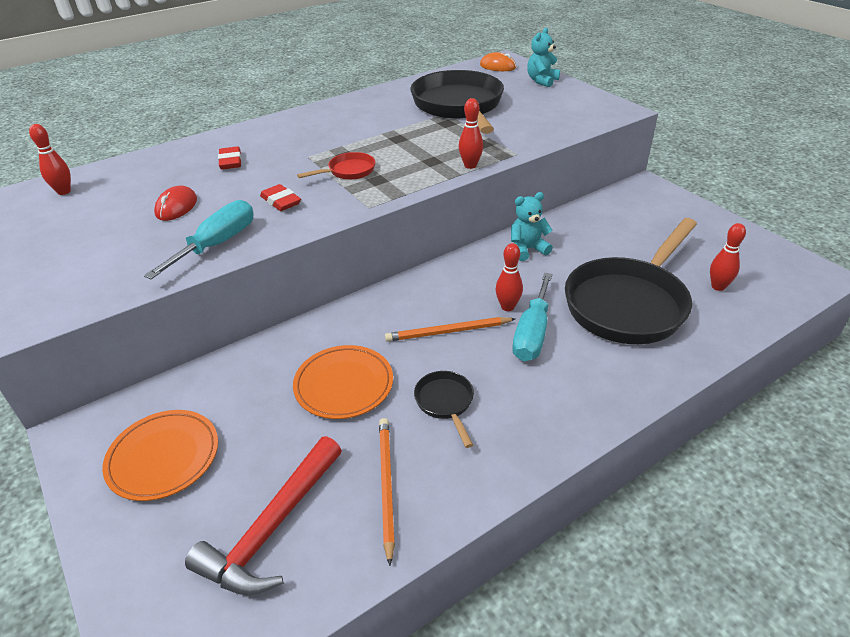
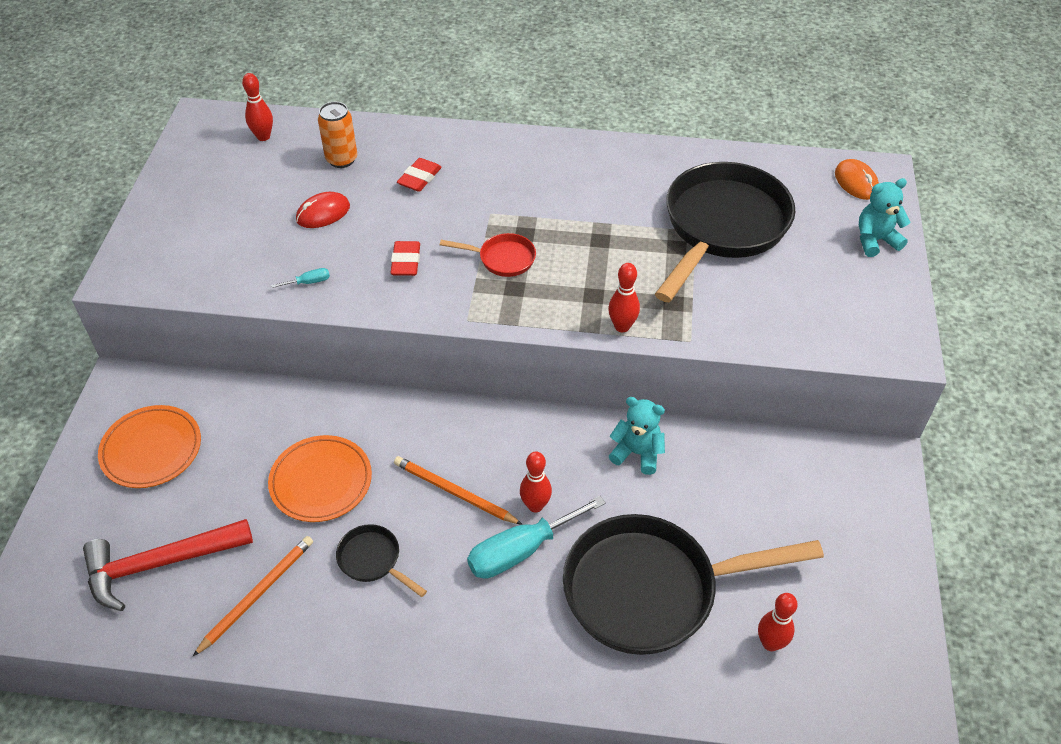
camera: 40 degrees right, 10 degrees up
(153, 177) = (341, 159): none -> orange can
(217, 244) = (309, 282): turquoise screwdriver -> turquoise screwdriver, size x0.42
(445, 403) = (373, 560): black pan -> black pan turned 75 degrees counterclockwise

